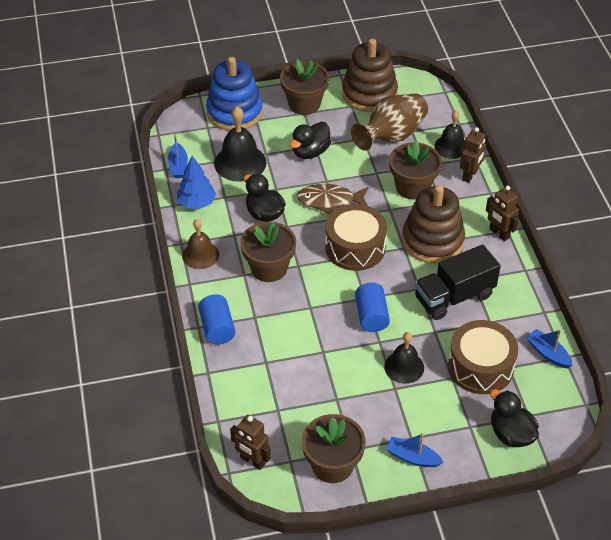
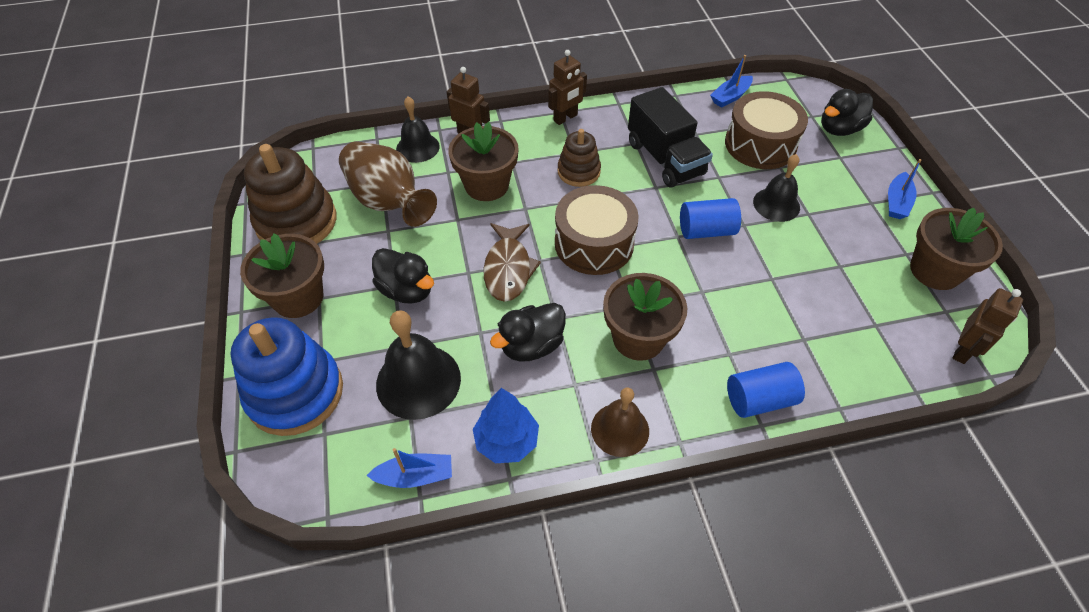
camera: 90 degrees left, 5 degrees up
(432, 240) = (578, 172): brown stacking toy -> brown stacking toy, size x0.57

